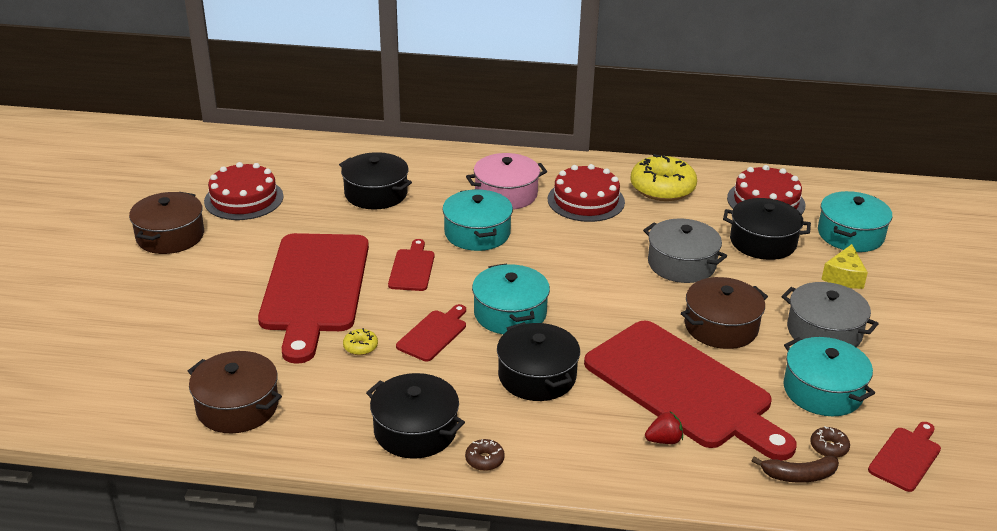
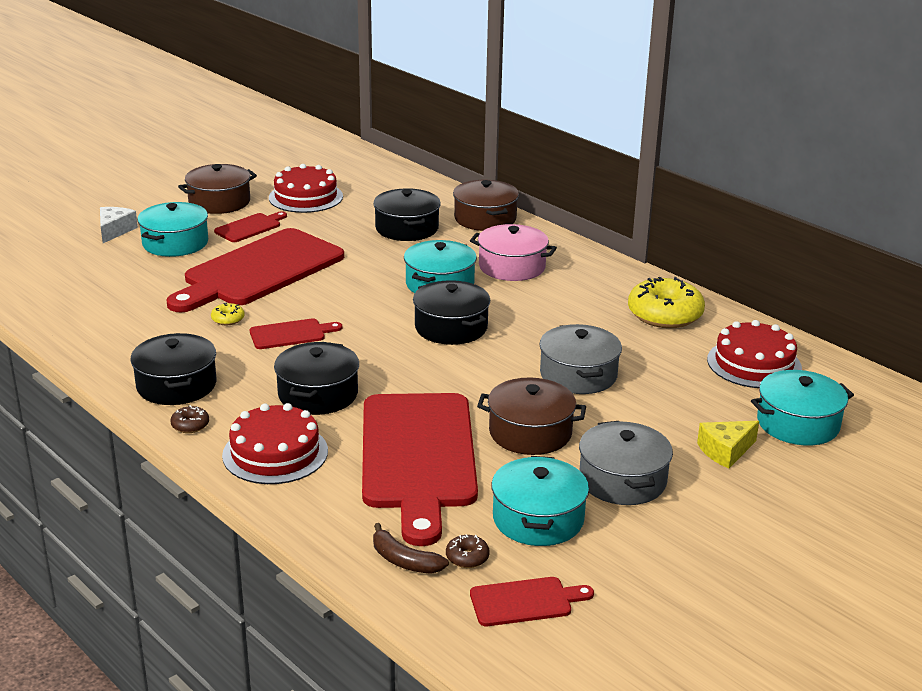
camera: 40 degrees right, 5 degrees down
(111, 309) = (115, 231): none -> white cheese
(237, 407) = (94, 318): brown pot -> brown pot (485, 219)
(412, 268) = (348, 287): red cutting board -> red cutting board (250, 227)
(510, 313) = (370, 346): turquoise pot -> turquoise pot (175, 243)
(586, 200) = (574, 297): red cake -> red cake (275, 453)
(664, 440) = (339, 481): red strawberry -> none
(763, 242) = (690, 391): black pot -> black pot (451, 327)

